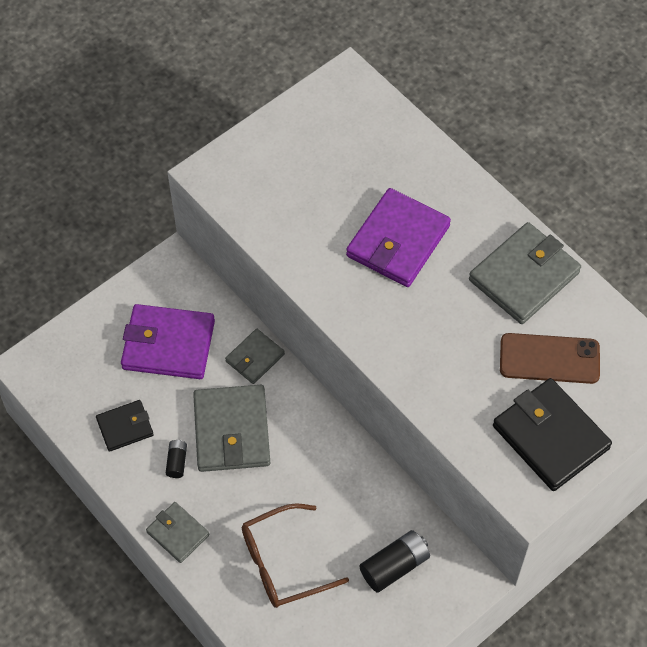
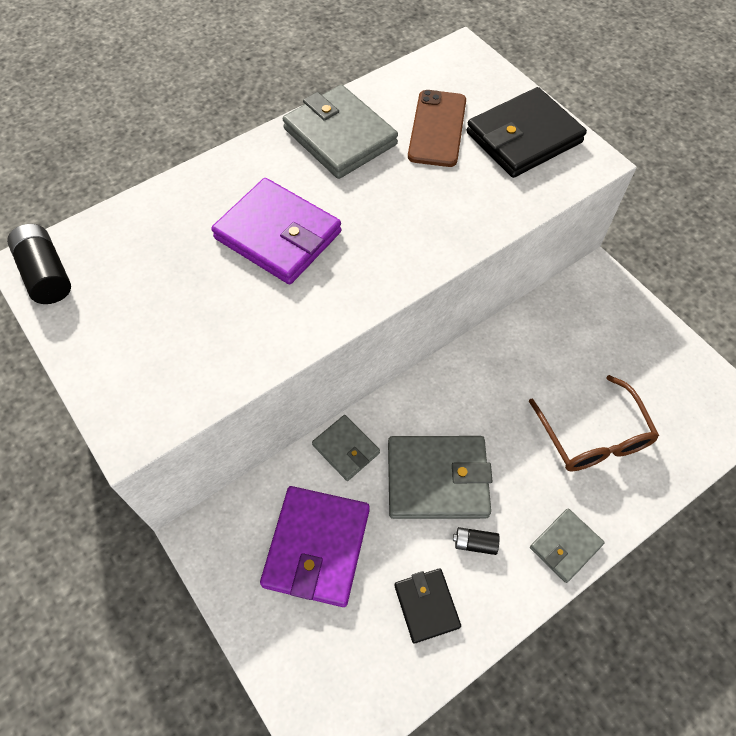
camera: 85 degrees left, 0 degrees up
(394, 566) = (589, 336): black battery -> black battery (46, 274)

